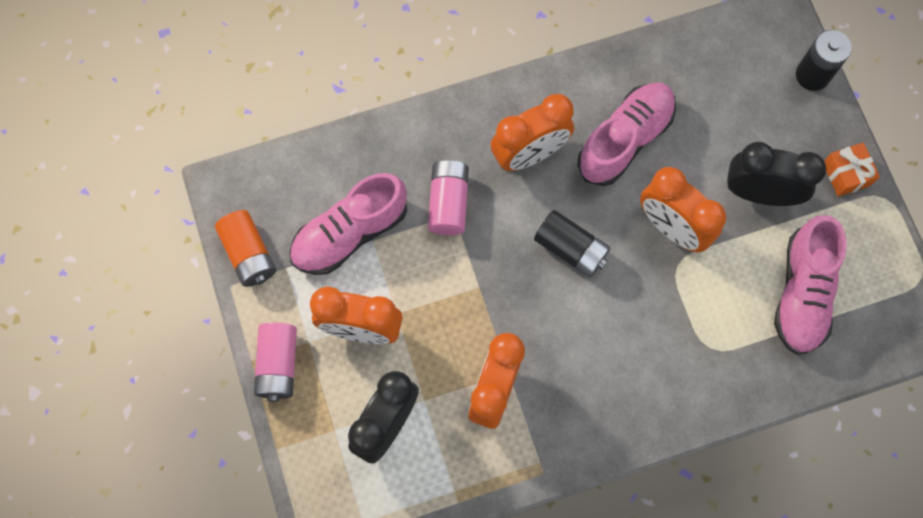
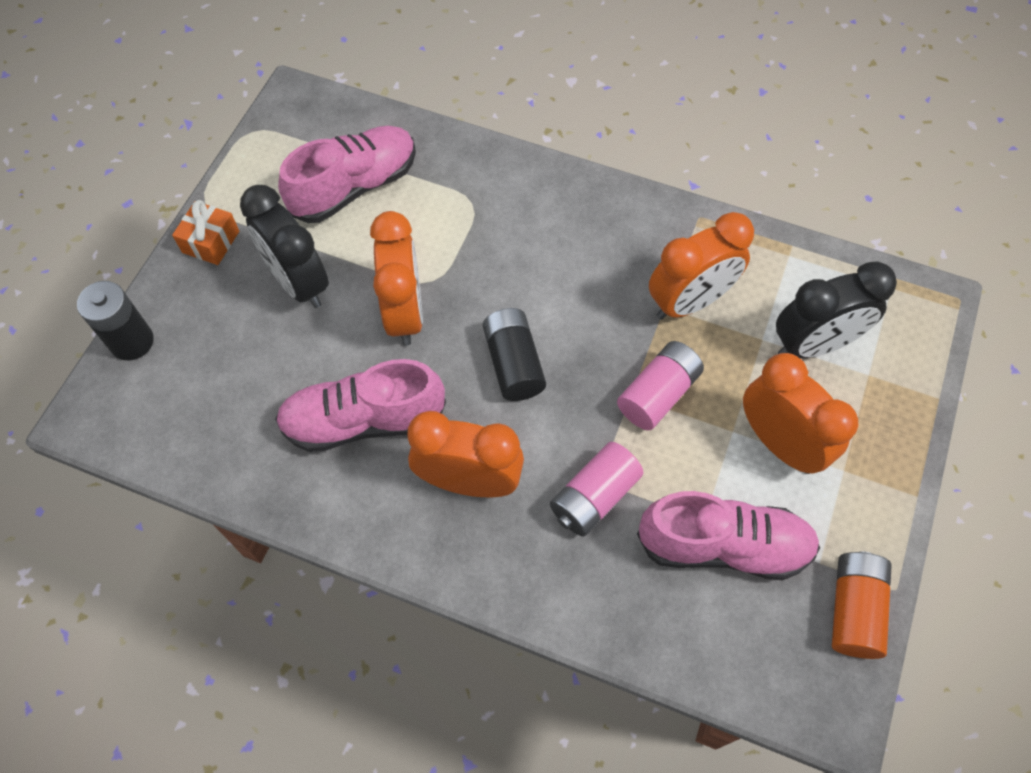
camera: 140 degrees left, 10 degrees down
(278, 365) = (890, 471): pink battery -> pink battery (658, 394)

